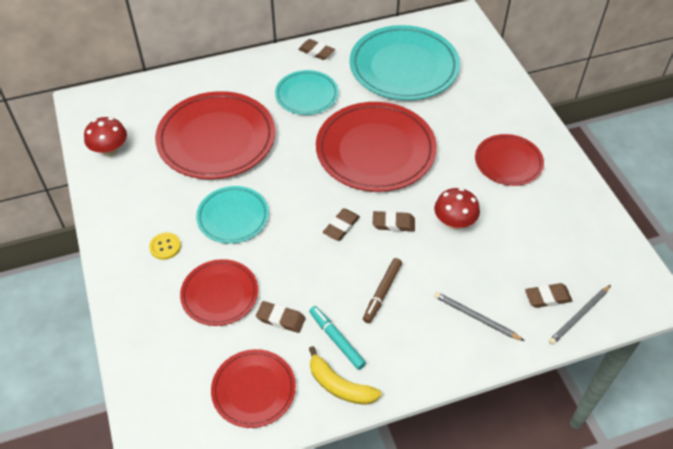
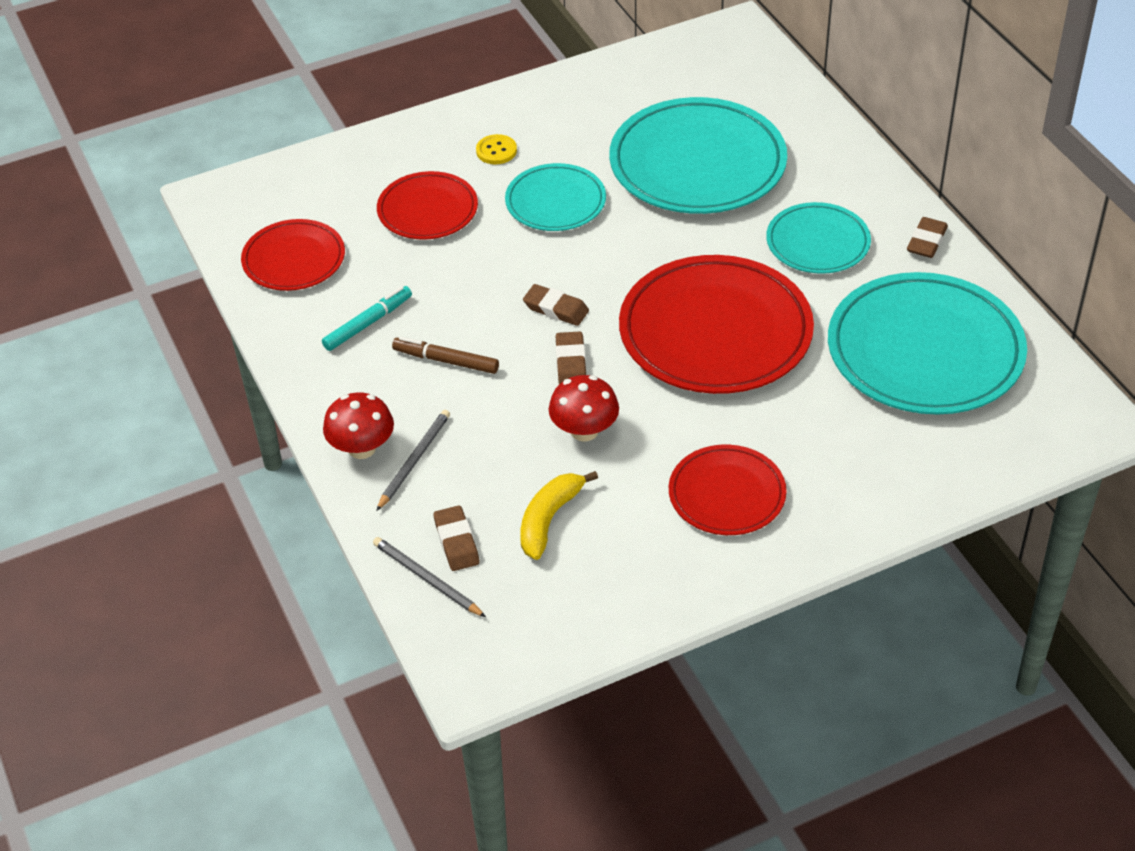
camera: 85 degrees right, 5 degrees down
(110, 150) = (652, 71): red mushroom -> red mushroom (362, 448)
(216, 139) = (697, 163): red plate -> turquoise plate
(281, 319) = (395, 269): brown eraser -> none
(339, 385) = (302, 333): yellow banana -> yellow banana (549, 519)

